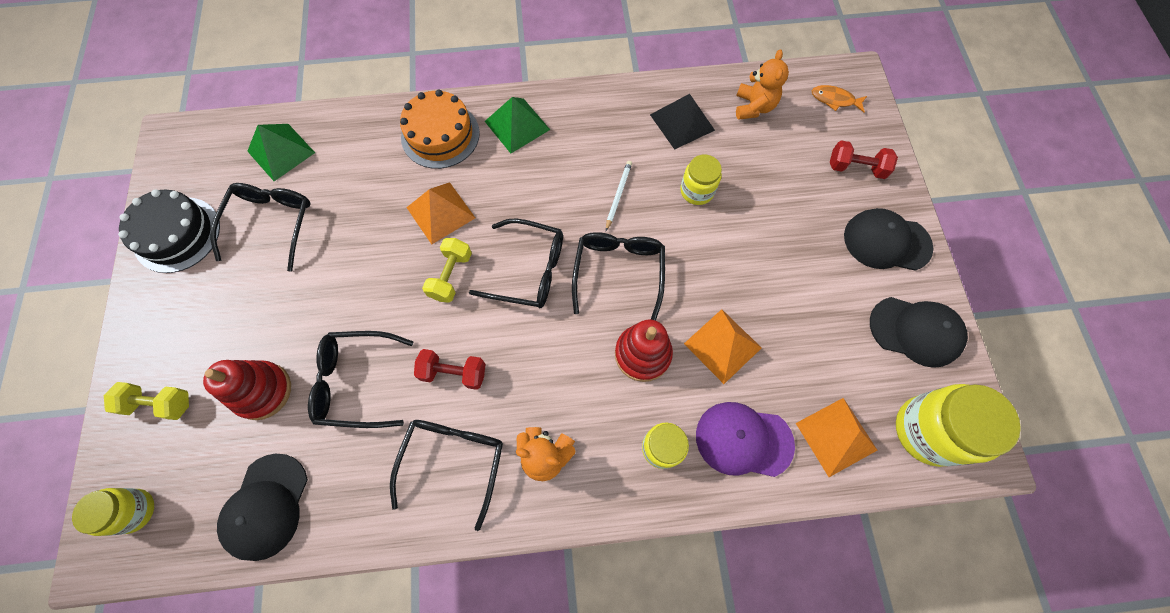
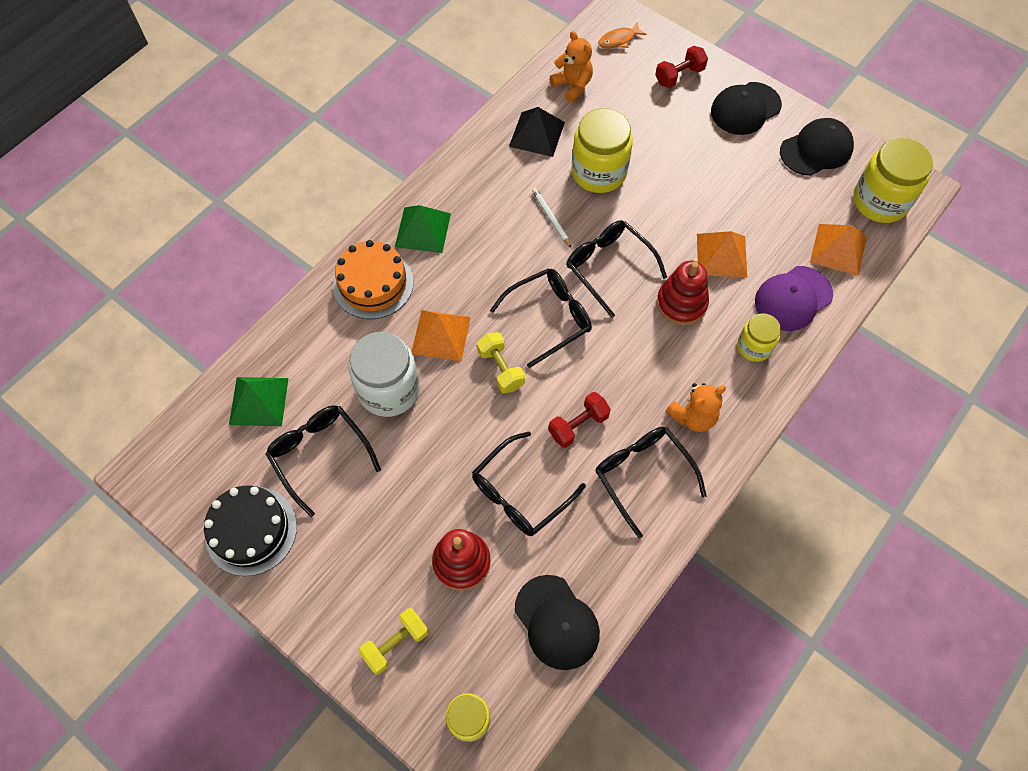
camera: 45 degrees left, 5 degrees down
(363, 219) = (389, 390): none -> white jar
(697, 191) = (598, 172): yellow jar -> yellow jar, size x1.73

